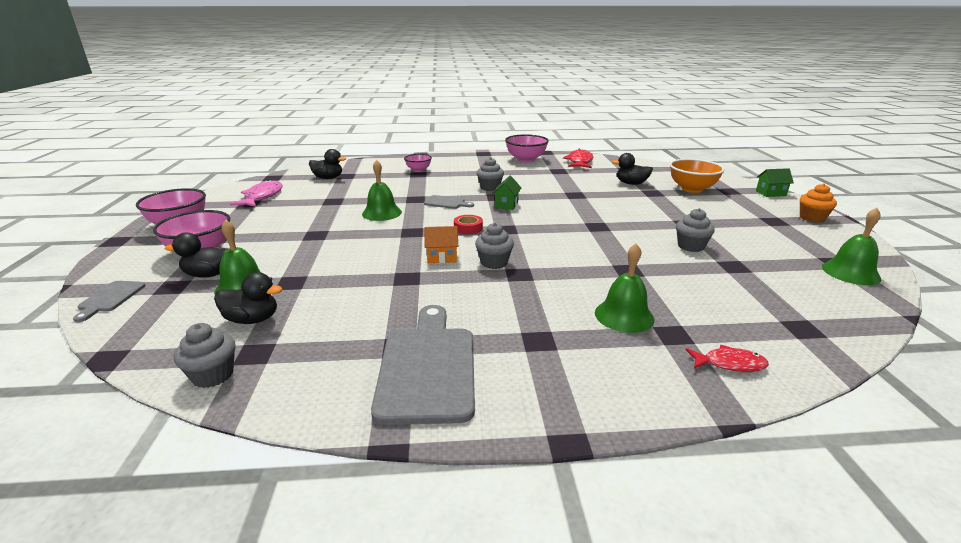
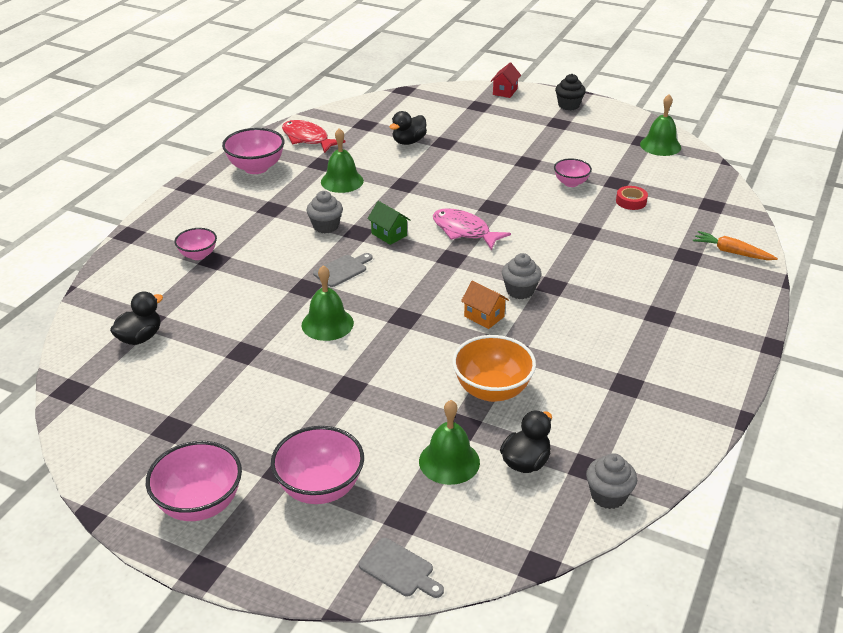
camera: 60 degrees left, 10 degrees up
(208, 274) = (395, 486): black duck -> none
(262, 197) = (156, 412): pink fish -> pink fish (464, 231)
(427, 367) = (663, 378): grey cutting board -> none
(442, 257) = (484, 316): orange house -> orange house turned 75 degrees counterclockwise
(468, 228) = (428, 279): red tape -> red tape (631, 201)
(624, 316) = (652, 264): green bell -> green bell (342, 181)
(690, 246) = (571, 183): grey cupcake -> pink bowl
(692, 189) = (457, 120): orange bowl -> orange bowl (492, 390)
(729, 364) = (731, 252): red fish -> orange carrot
(770, 193) = (505, 91): green house -> red house
(812, 218) = (568, 105): orange cupcake -> black cupcake

